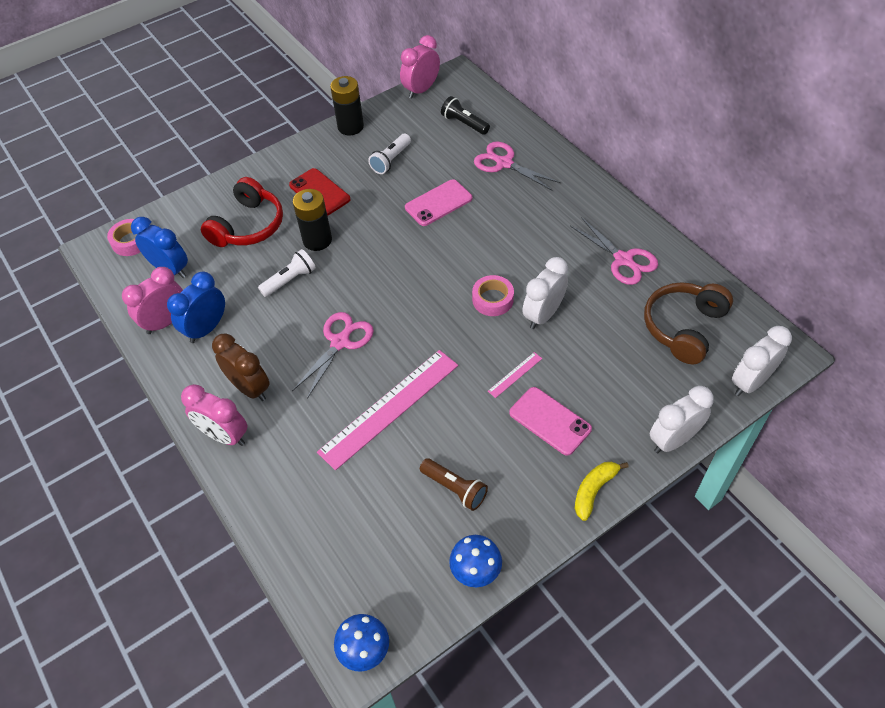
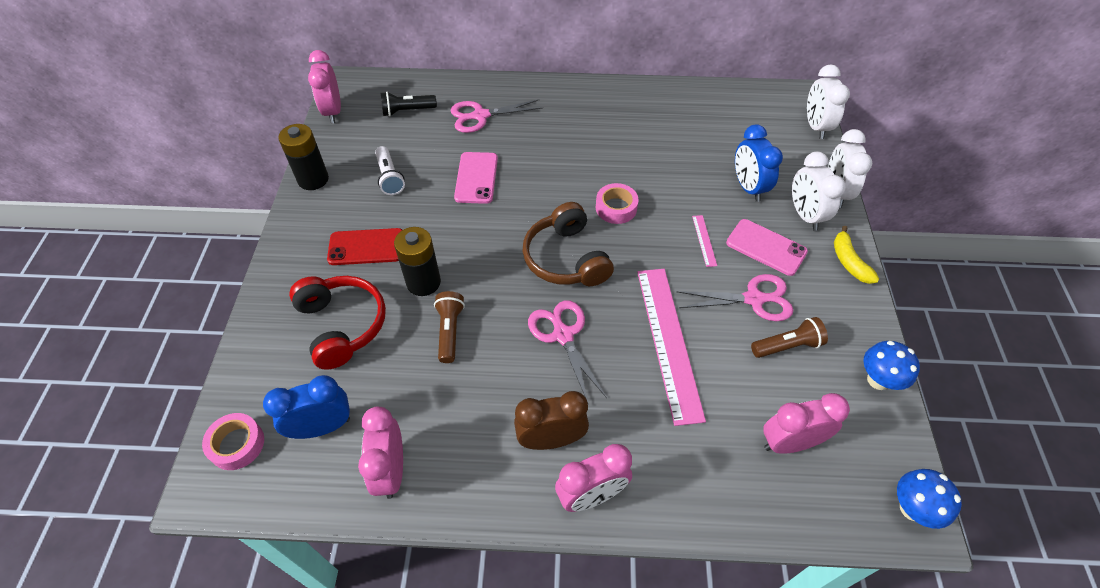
camera: 55 degrees left, 0 degrees up
(207, 329) = (439, 437): blue clock -> blue clock (748, 187)
(290, 280) = (449, 331): white flashlight -> brown flashlight
(360, 535) = (790, 443): none -> pink clock
(543, 315) = (660, 189): white clock -> white clock (805, 215)
(550, 421) = (766, 247): pink phone -> pink phone turned 45 degrees clockwise
(623, 260) = (650, 116): pink scissors -> pink scissors (754, 299)
(683, 327) = (741, 126): brown headphones -> brown headphones (566, 258)

